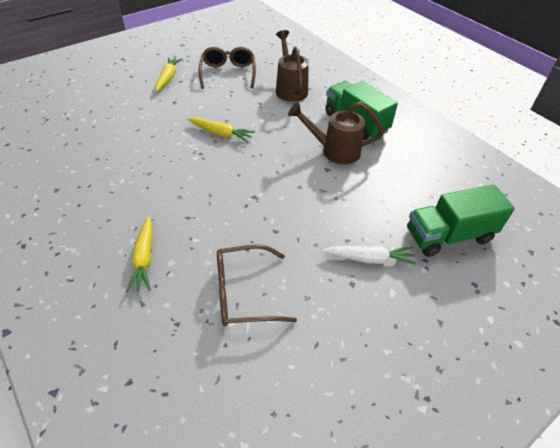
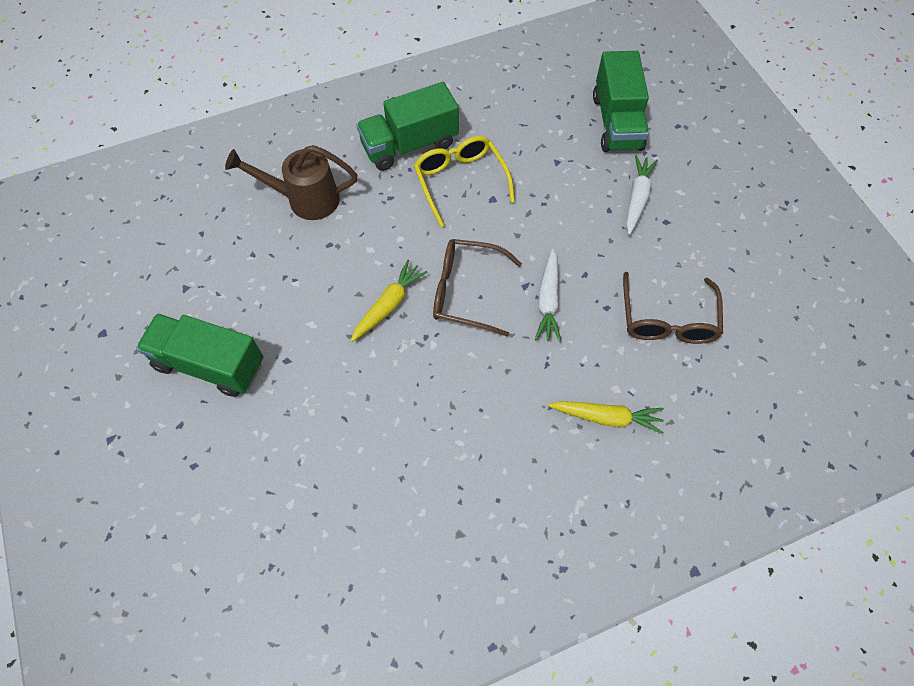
camera: 75 degrees left, 15 degrees up
(168, 78) = (210, 364): yellow carrot -> green truck
(228, 73) = (231, 273): brown glasses -> brown glasses (467, 292)
(244, 211) = (548, 301): none -> white carrot
(335, 151) = (460, 182): brown watering can -> yellow glasses

